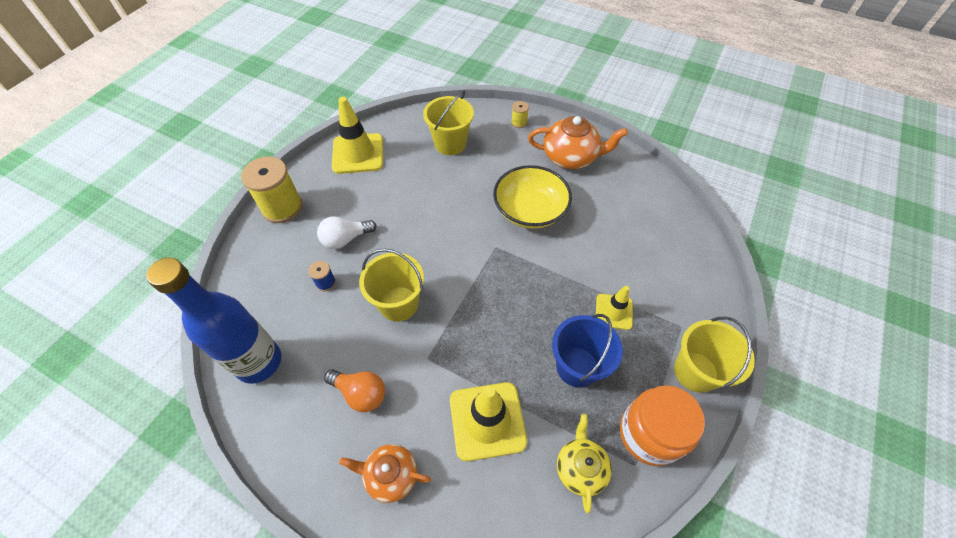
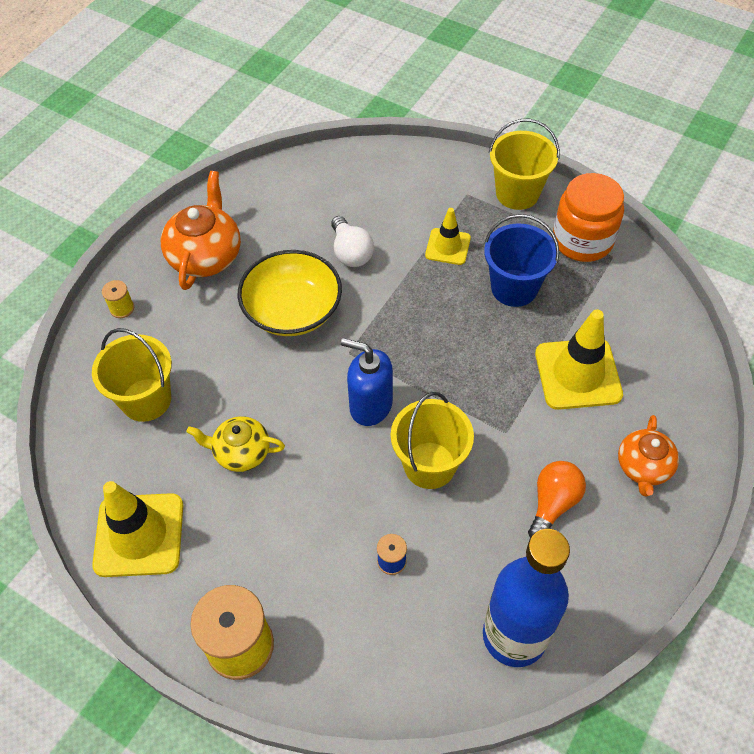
camera: 85 degrees left, 0 degrees up
(345, 239) = (316, 540): white light bulb -> white light bulb (351, 252)
(449, 263) = (370, 405): none -> blue soap dispenser
(580, 468) = (619, 299): yellow teapot -> yellow teapot (241, 452)

